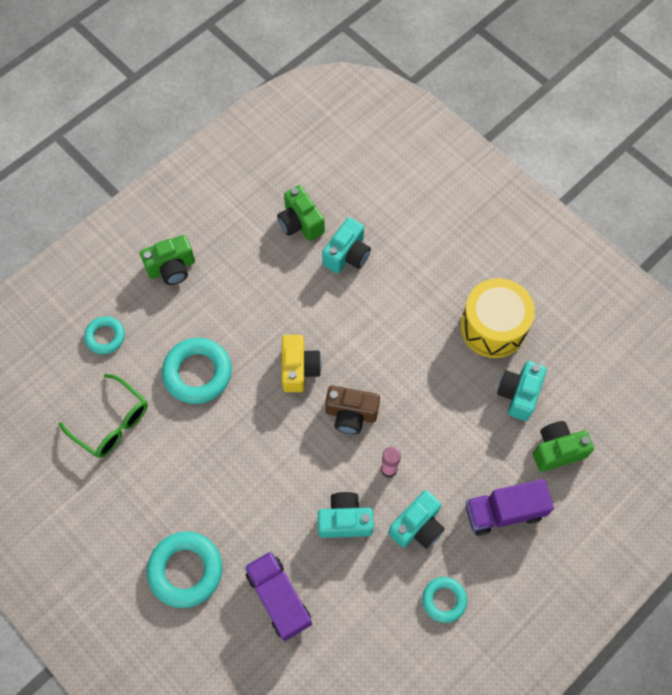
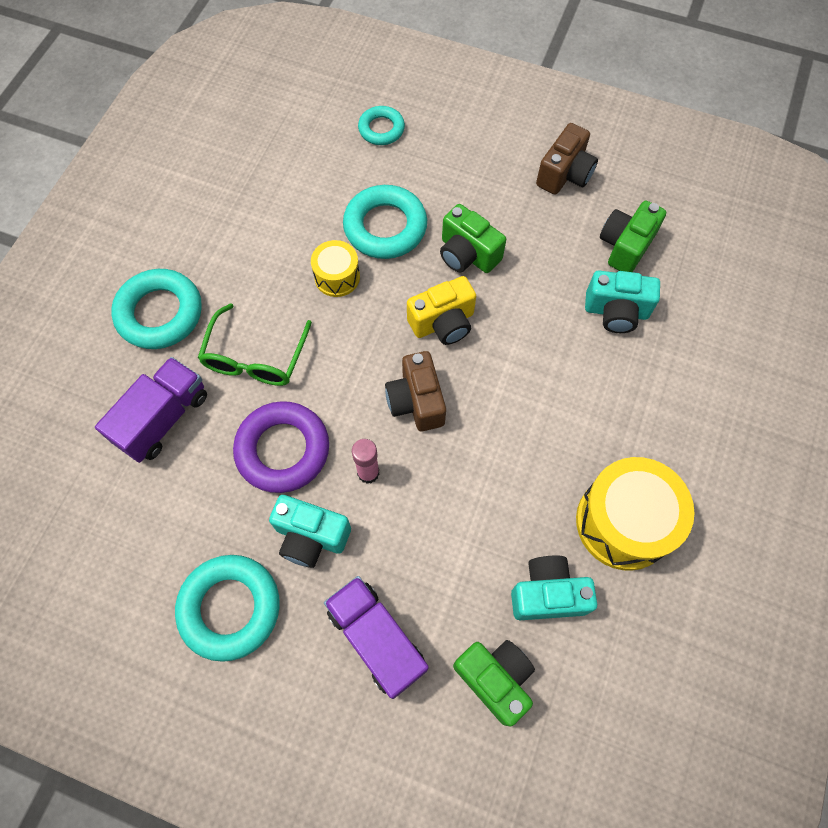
camera: 65 degrees right, 0 degrees up
(111, 422) = (291, 176): green glasses -> green glasses (255, 357)
(172, 268) = (492, 151): green camera -> green camera (467, 254)
(220, 230) = (564, 174): none -> brown camera
(223, 426) = (337, 277): none -> yellow drum
(345, 520) = (283, 450): turquoise camera -> purple ring
(444, 600) = (230, 608): turquoise ring -> turquoise ring, size x1.69

